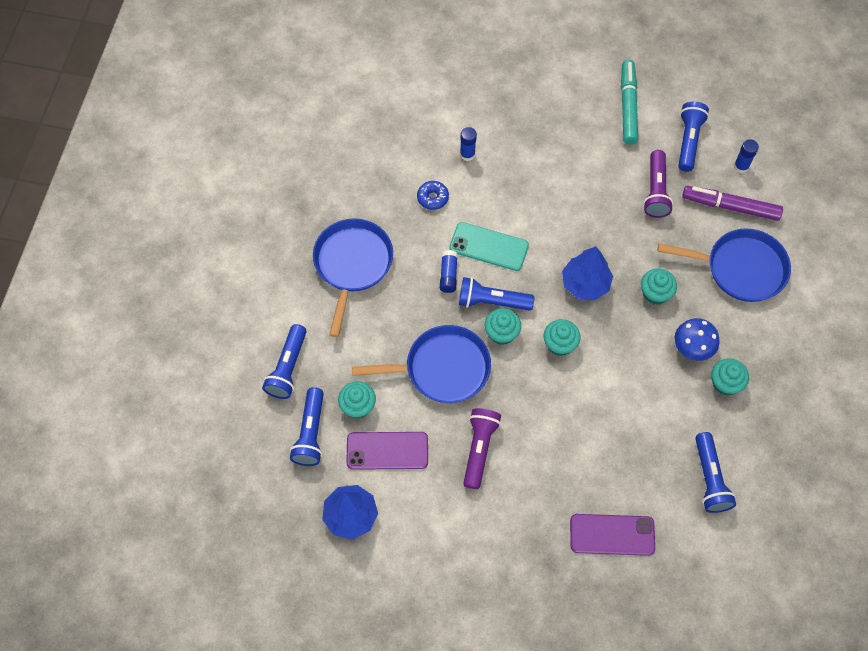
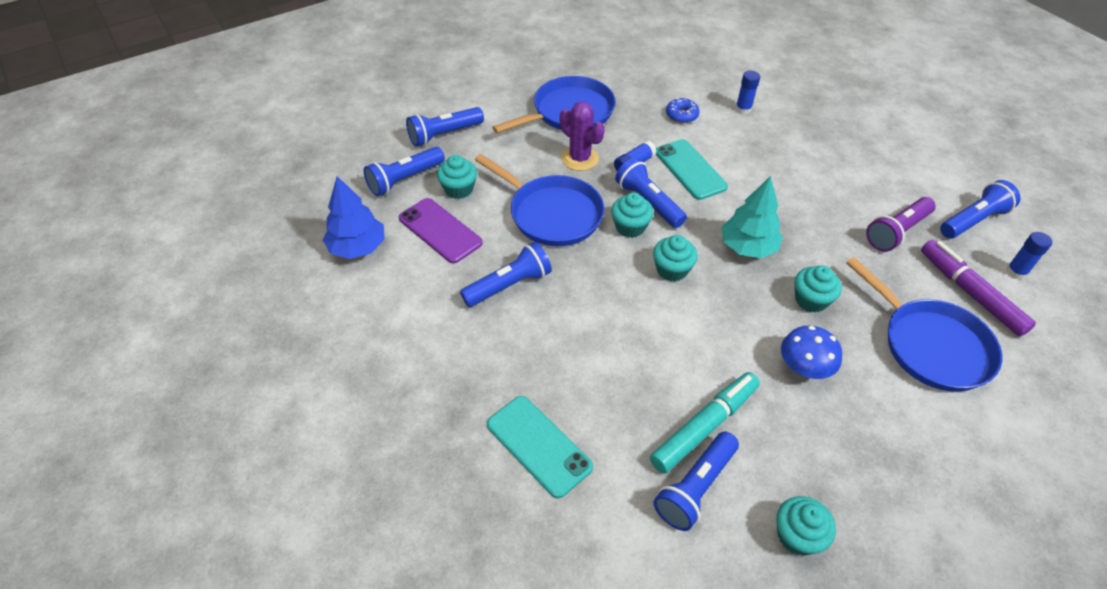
camera: 45 degrees right, 15 degrees down
(407, 303) = (580, 158): none -> purple cactus
(479, 449) = (509, 285): purple flashlight -> blue flashlight
(585, 283) = (747, 247): blue tree -> turquoise tree
(612, 534) = (539, 445): purple phone -> turquoise phone
(628, 106) = (932, 164): turquoise marker -> turquoise marker (704, 426)
(725, 383) = (808, 422): turquoise cupcake -> turquoise cupcake (797, 535)

